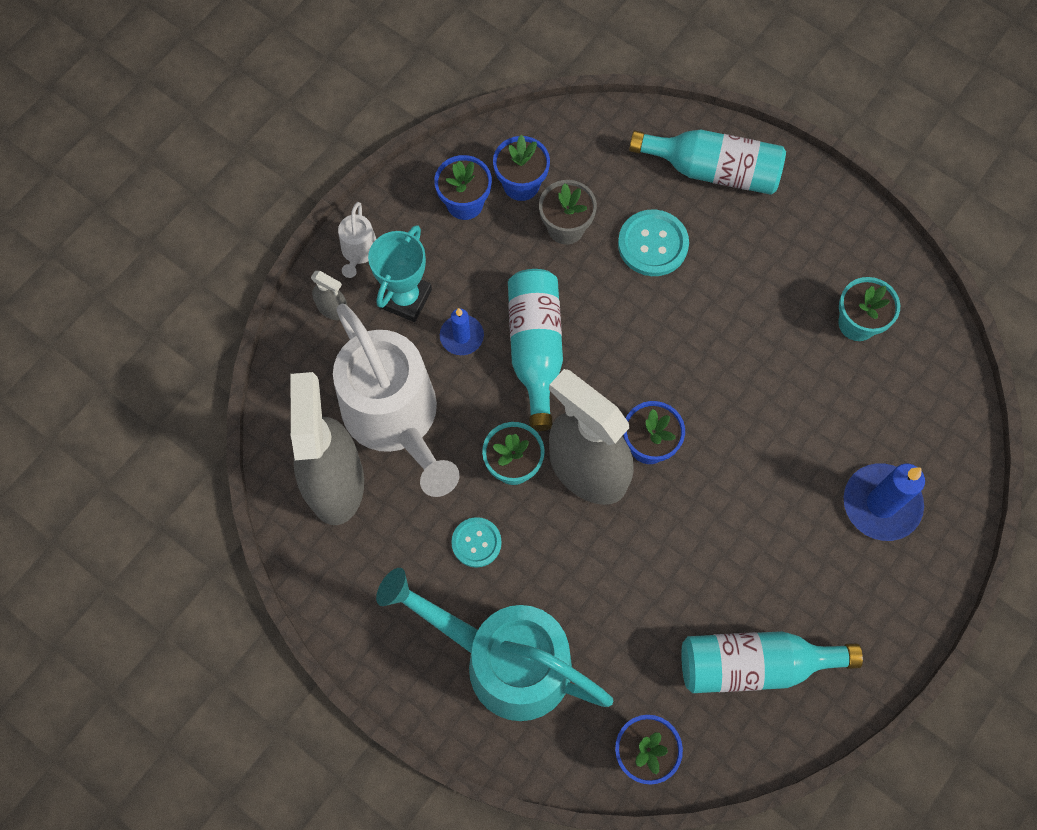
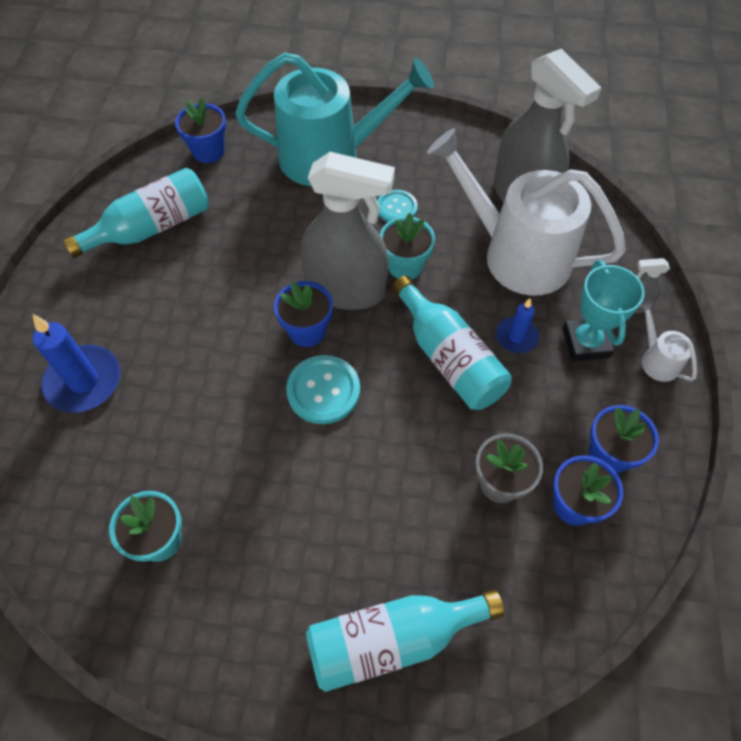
camera: 150 degrees right, 10 degrees down
(653, 244) = (406, 512): turquoise button -> turquoise button (323, 390)

